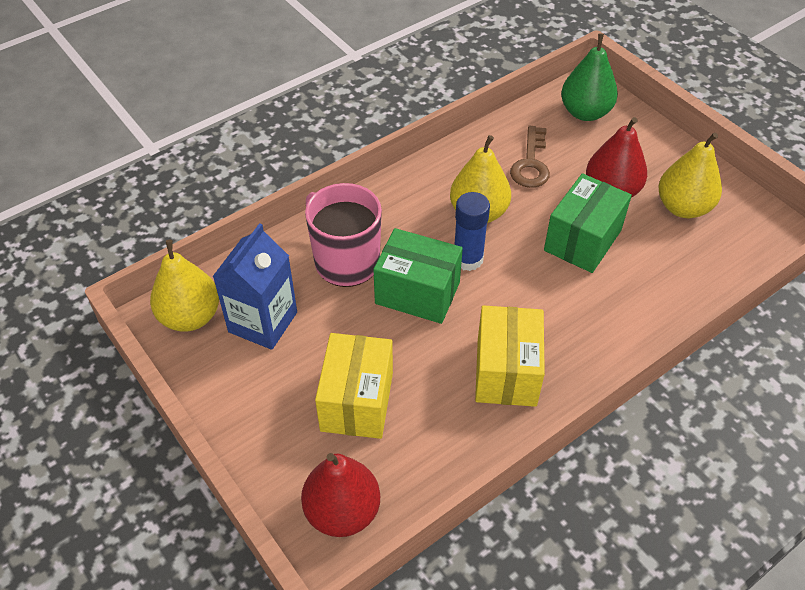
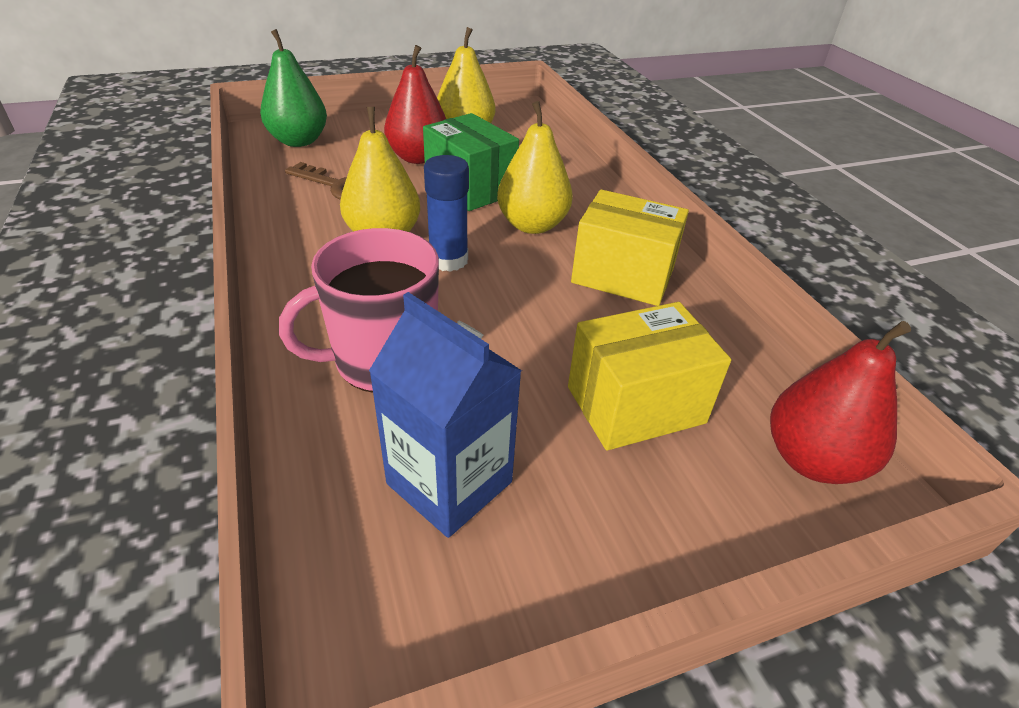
camera: 75 degrees left, 10 degrees down
(190, 317) = (381, 596): yellow pear -> yellow pear (532, 225)
(357, 401) = (635, 405): yellow box -> yellow box turned 45 degrees counterclockwise
(417, 293) = (478, 310): green box -> none

